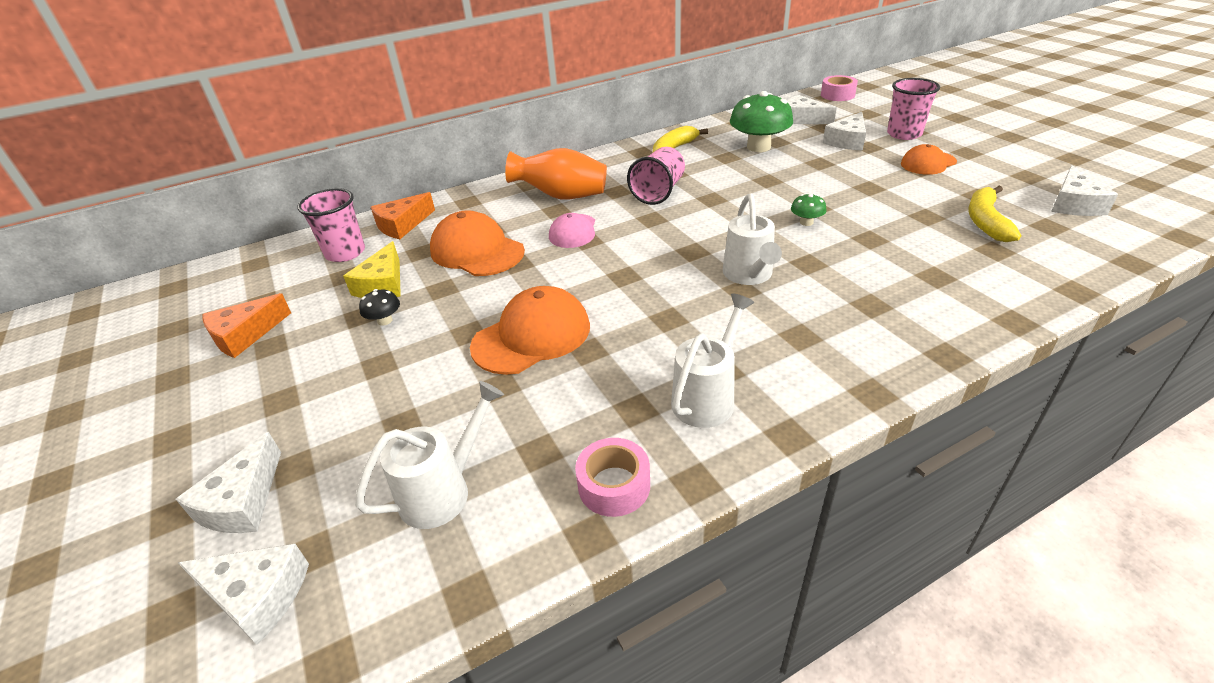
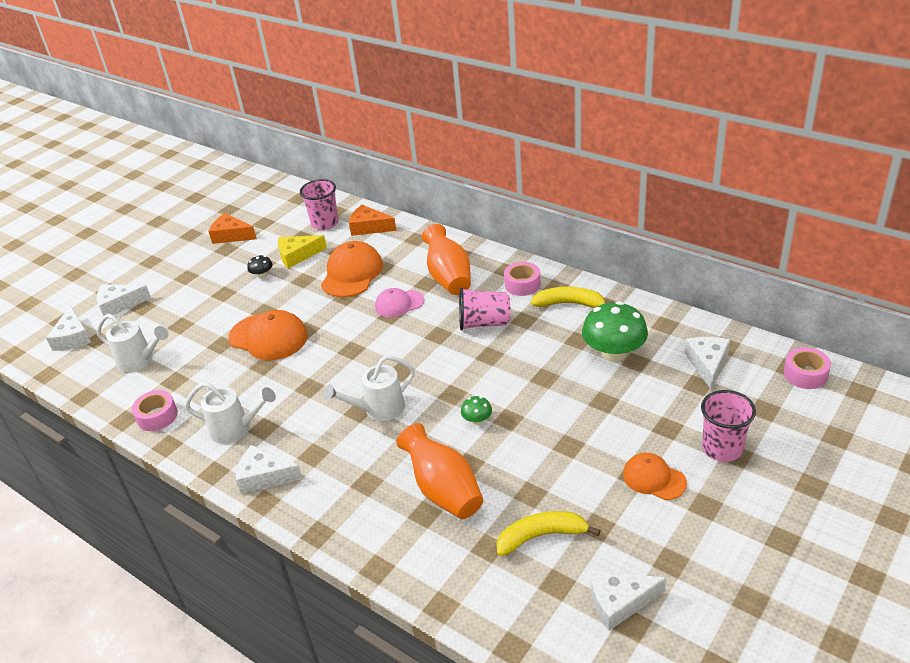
camera: 65 degrees right, 0 degrees up
(619, 164) = (522, 284): none -> pink tape
(847, 141) = (671, 409): white cheese -> white cheese (264, 476)
(903, 259) = (444, 490): none -> orange vase

